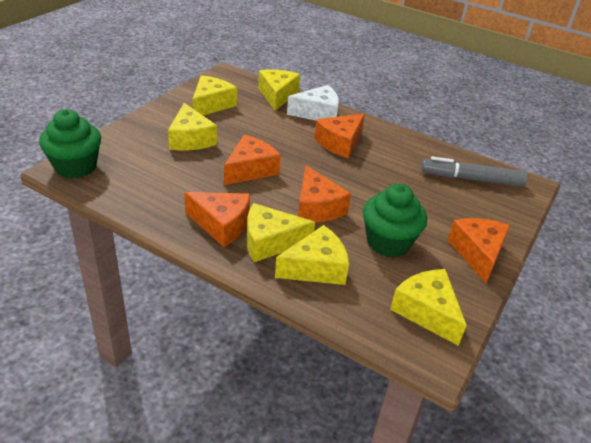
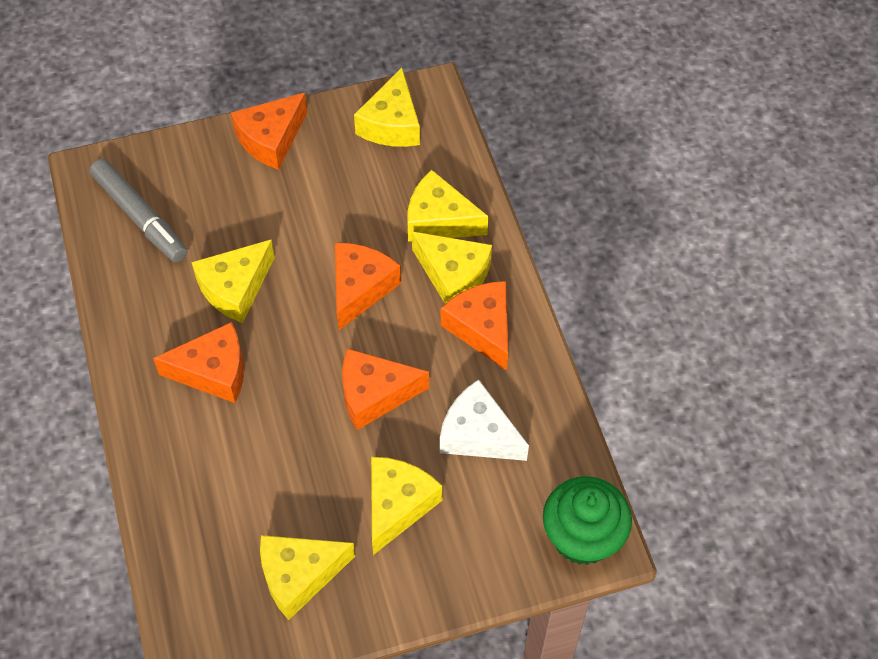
camera: 135 degrees left, 20 degrees up
(277, 95) = (178, 537): yellow cheese -> yellow cheese (235, 288)
(318, 113) = (170, 452): white cheese -> white cheese (478, 434)
(388, 242) = (339, 202): green cupcake -> none

